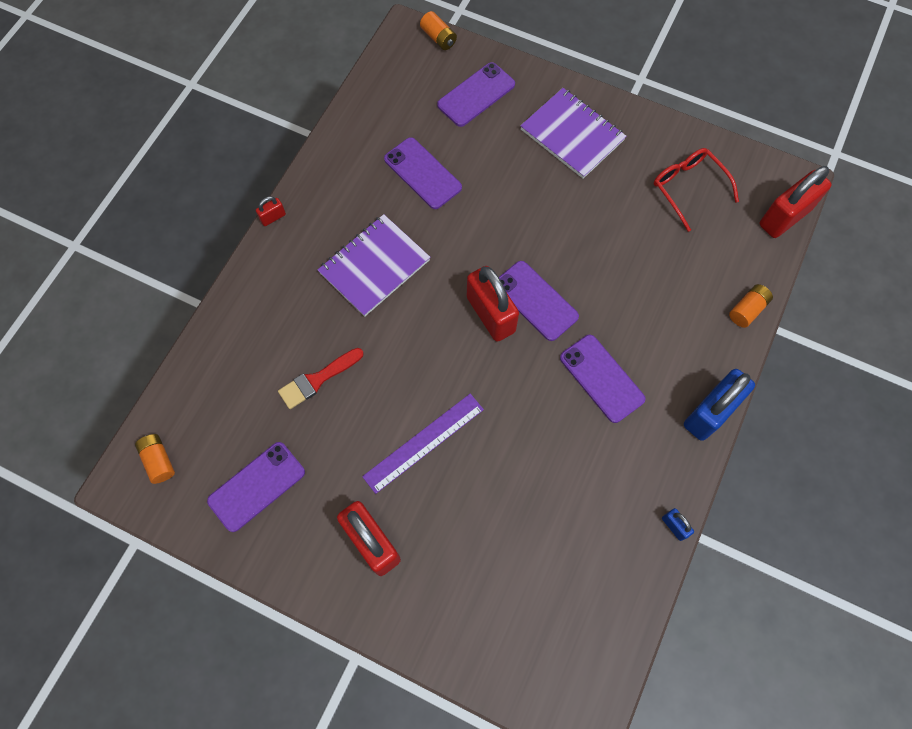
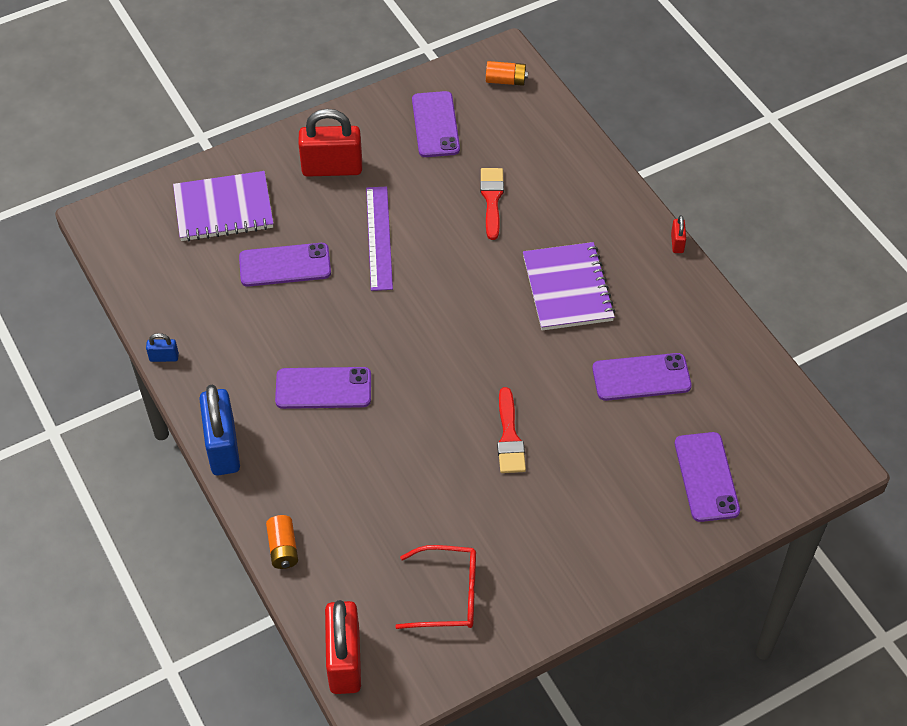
camera: 125 degrees right, 15 degrees down
(438, 38) = (809, 487): orange battery -> none
(490, 314) = (451, 345): red padlock -> none
(535, 301) = (436, 386): purple phone -> purple phone (285, 265)
(539, 225) = (509, 437): none -> red brush
(572, 135) = (592, 532): purple notebook -> purple notebook (223, 209)

